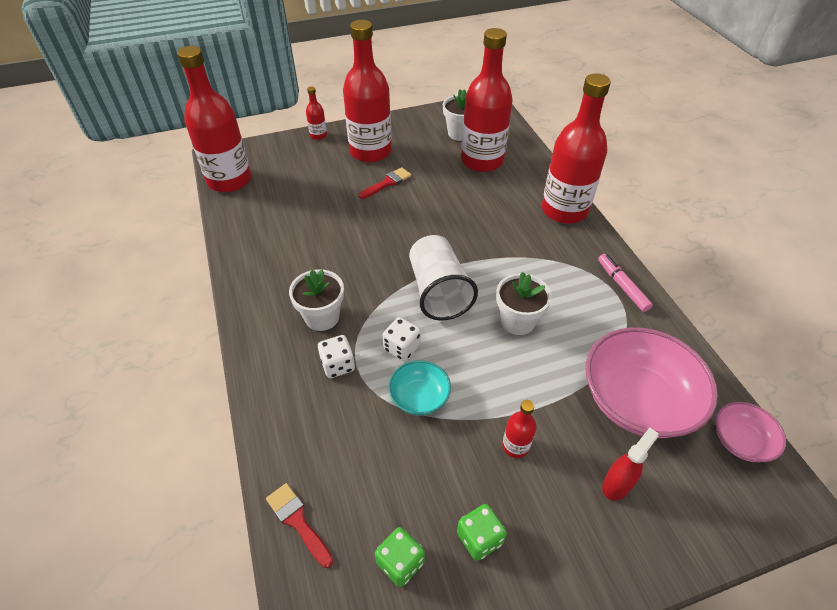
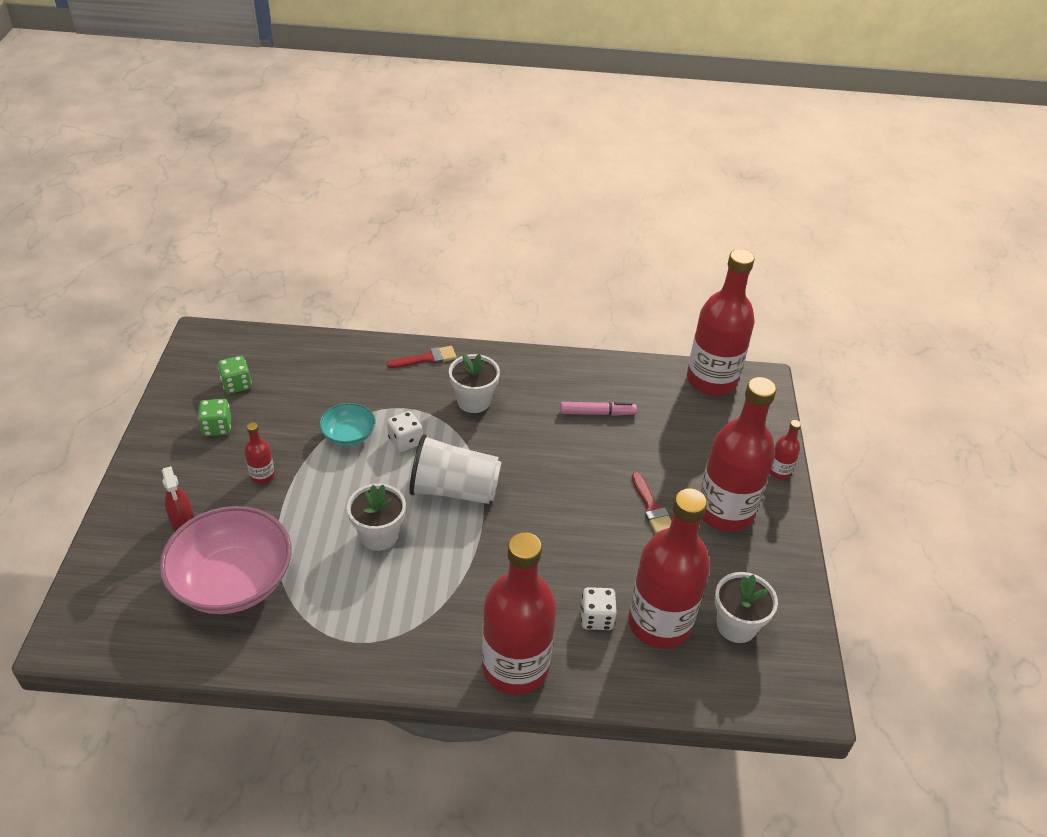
camera: 110 degrees right, 5 degrees down
(298, 521) = (303, 347): red brush -> red brush (426, 358)
(338, 365) = (415, 397): white dice -> white dice (596, 618)
(622, 286) = (362, 654): pink marker -> pink marker (597, 413)
(740, 441) = (138, 636): pink bowl -> none

